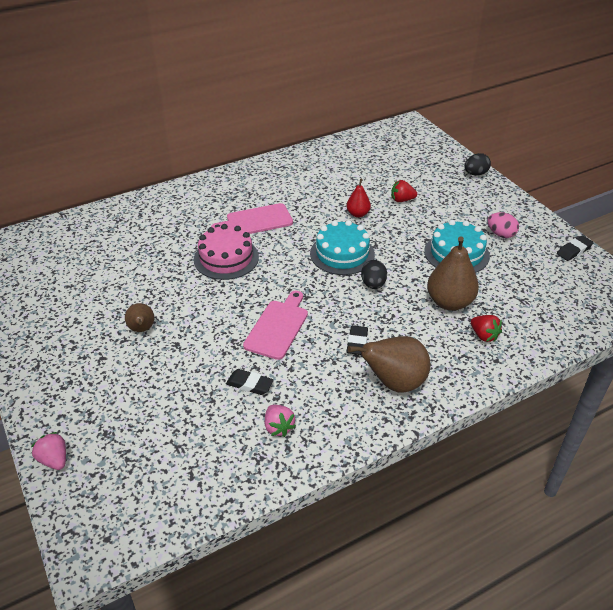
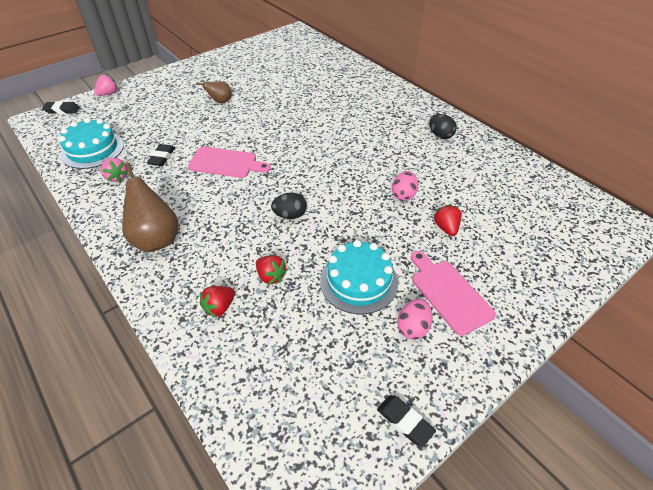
camera: 80 degrees right, 5 degrees up
(226, 258) = (309, 124): pink cake -> none
(256, 221) = (366, 132): pink cutting board -> pink cutting board (448, 293)
(278, 427) = (117, 177): pink strawberry -> pink strawberry turned 90 degrees counterclockwise
(342, 253) = (333, 190): turquoise cake -> turquoise cake (92, 149)
(357, 342) = (207, 211): black eraser -> black eraser (62, 110)
(358, 214) = (403, 195): red pear -> pink egg
(449, 302) = (271, 276): brown pear -> red strawberry
(475, 174) = (546, 299): black egg -> black egg (440, 135)

